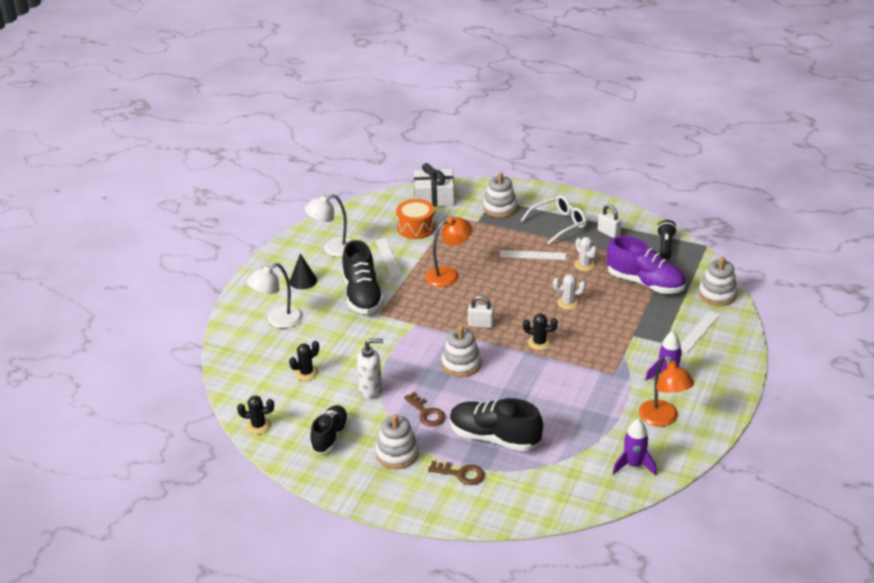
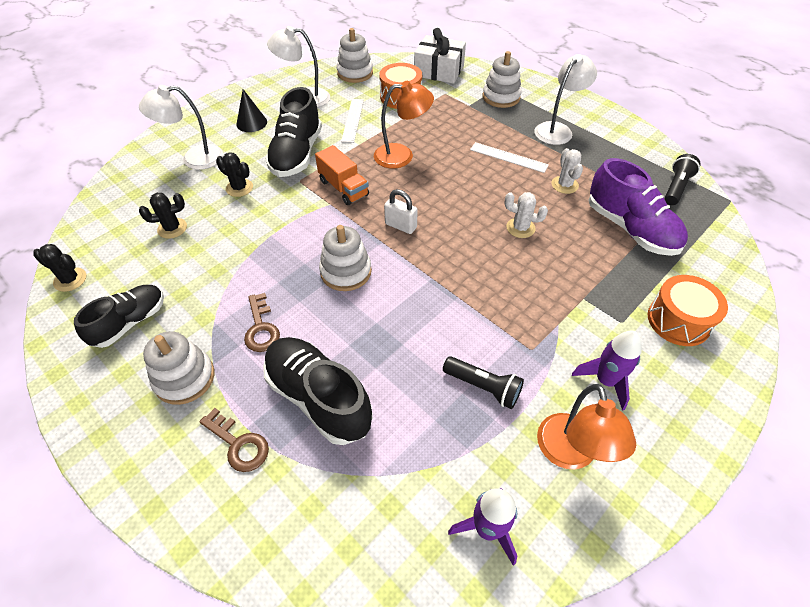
camera: 20 degrees right, 15 degrees up
(371, 390) = (221, 274): white soap dispenser -> none
(419, 310) = (343, 188): none -> orange truck
(539, 342) = (457, 271): black cactus -> black cactus (239, 188)
(559, 224) = (557, 130): white glasses -> white lamp
(595, 402) = (483, 387): none -> black flashlight
(608, 233) = (611, 154): white padlock -> none
(698, 331) = (678, 320): white ruler -> orange drum
(717, 294) = (724, 272): white stacking toy -> white stacking toy (355, 73)

